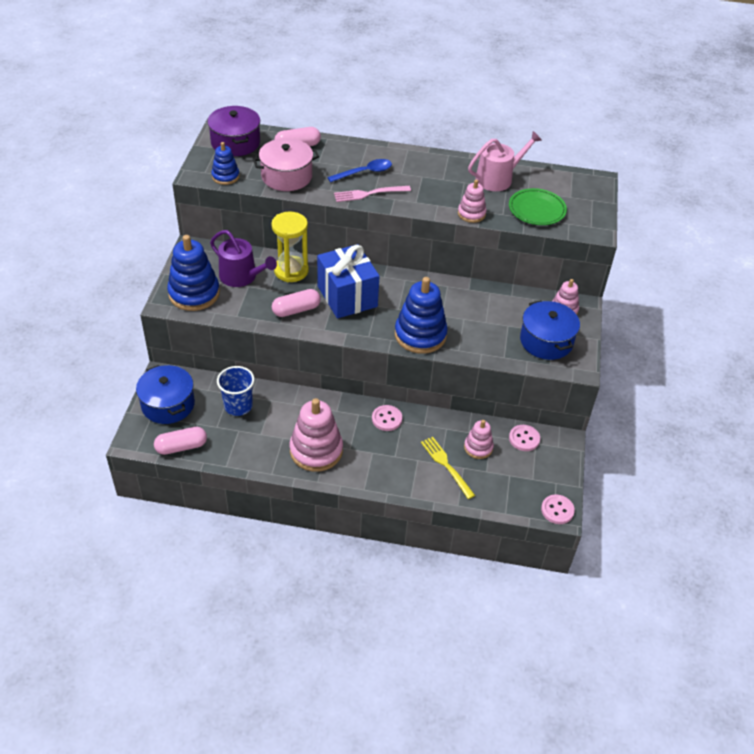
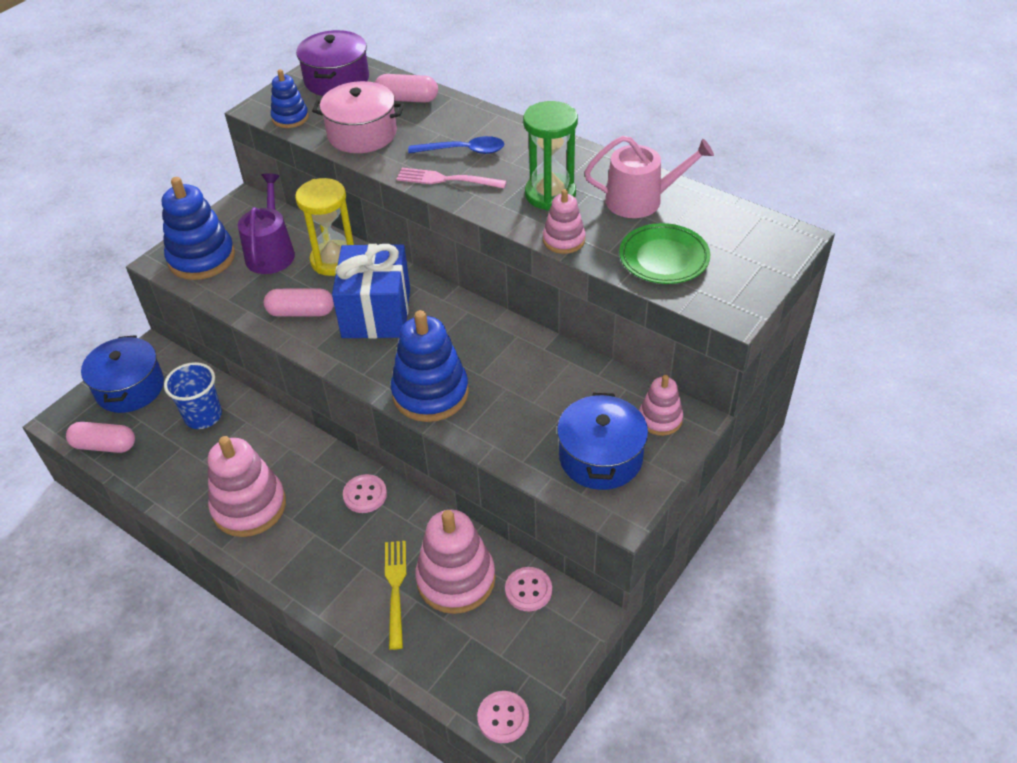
camera: 30 degrees right, 0 degrees up
(242, 276) = (271, 252): purple watering can -> purple watering can turned 150 degrees counterclockwise
(441, 188) = (550, 194): none -> green hourglass
(478, 447) = (456, 579): pink stacking toy -> pink stacking toy, size x1.81

